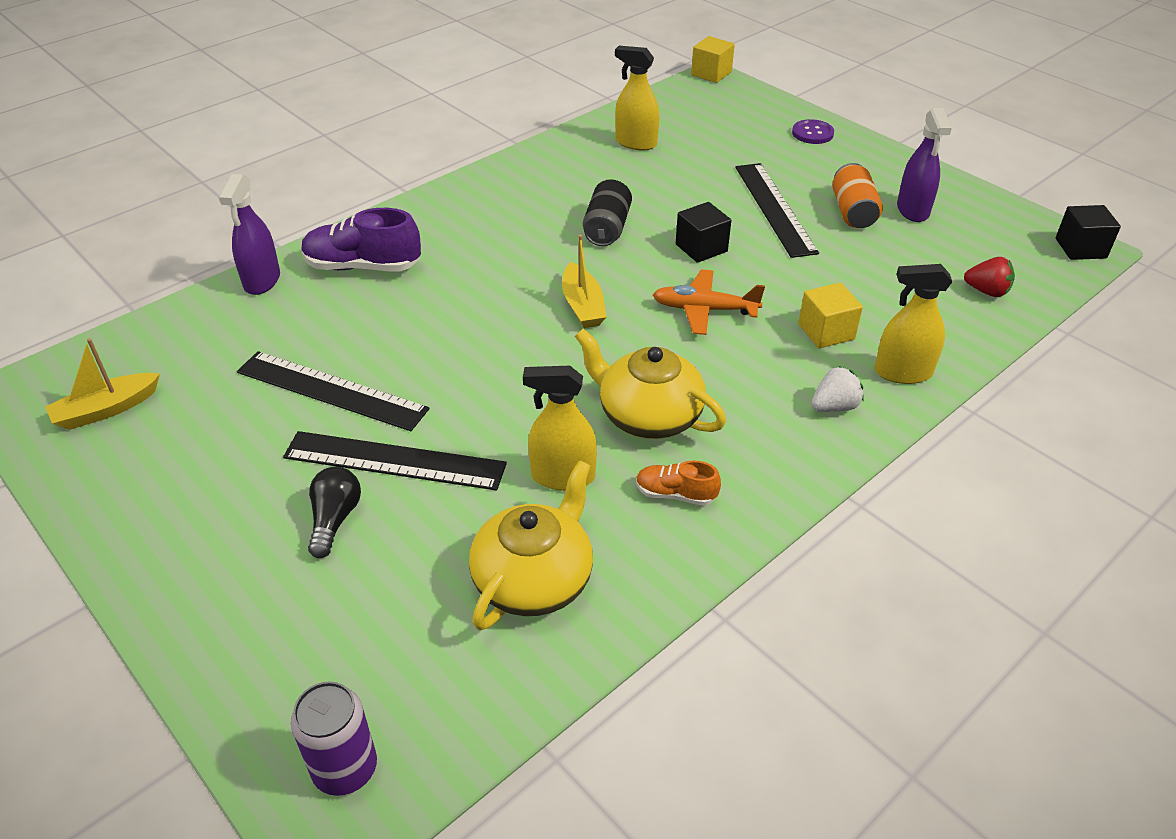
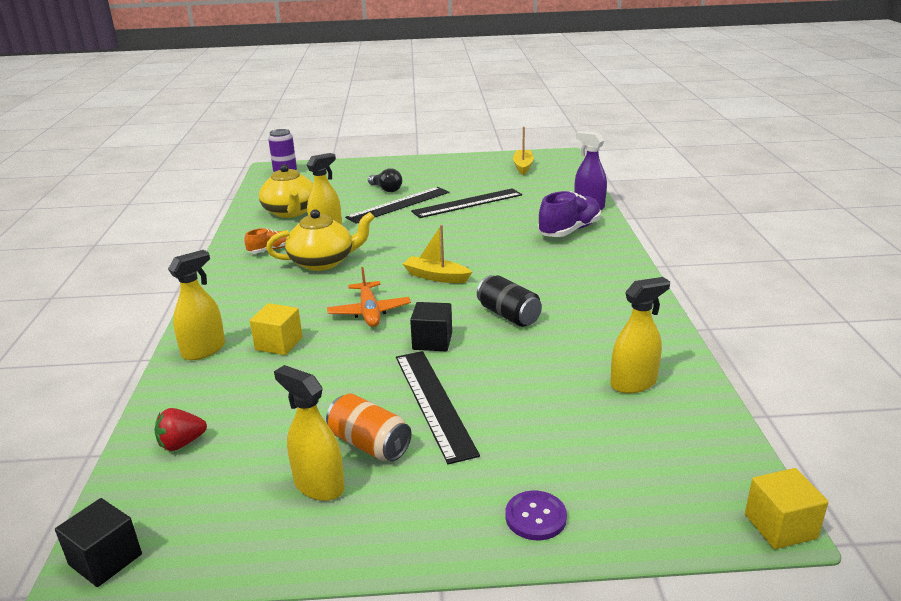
camera: 130 degrees right, 15 degrees down
(704, 310) = (369, 312): orange plane -> orange plane turned 120 degrees clockwise
(774, 208) = (434, 402): black ruler -> black ruler turned 45 degrees clockwise
(834, 407) = (230, 313): white strawberry -> none
(913, 210) = (319, 485): purple spray bottle -> yellow spray bottle

